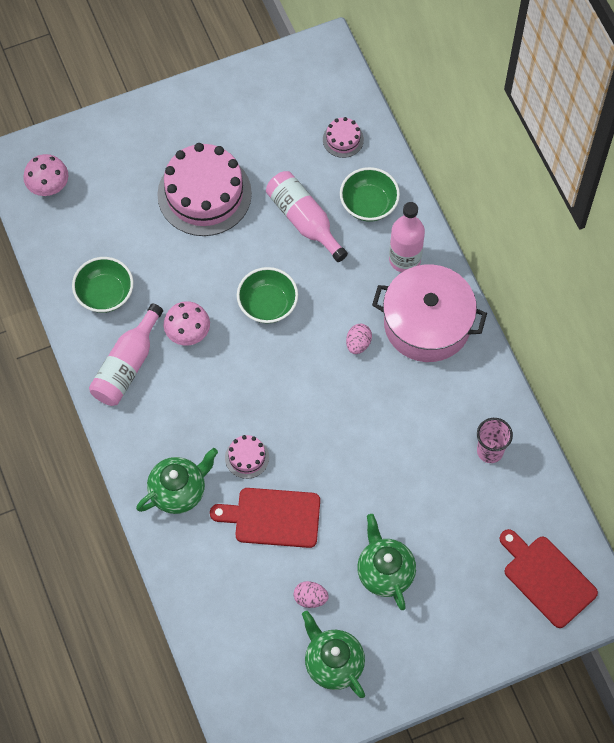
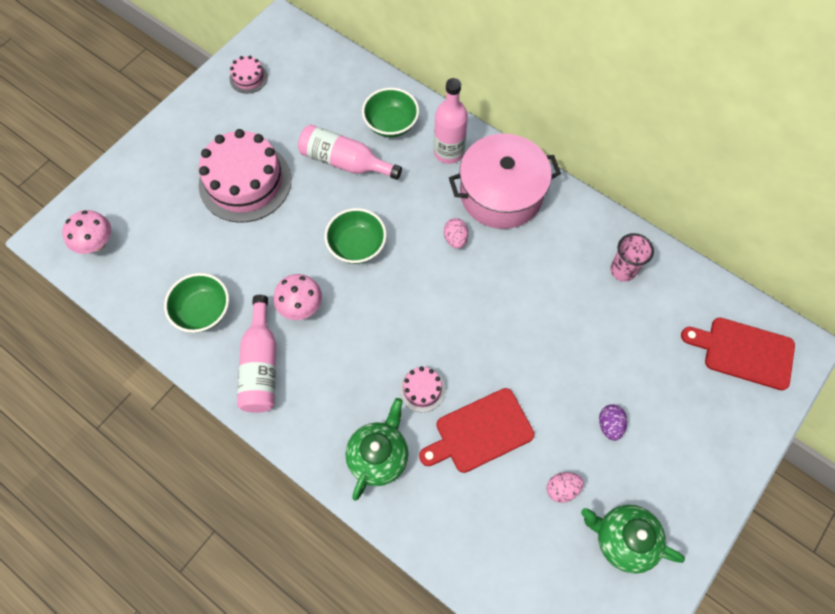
camera: 30 degrees left, 0 degrees up
(343, 139) = (337, 85): pink cake -> pink cake (248, 78)
(385, 572) = (609, 425): green teapot -> purple egg

